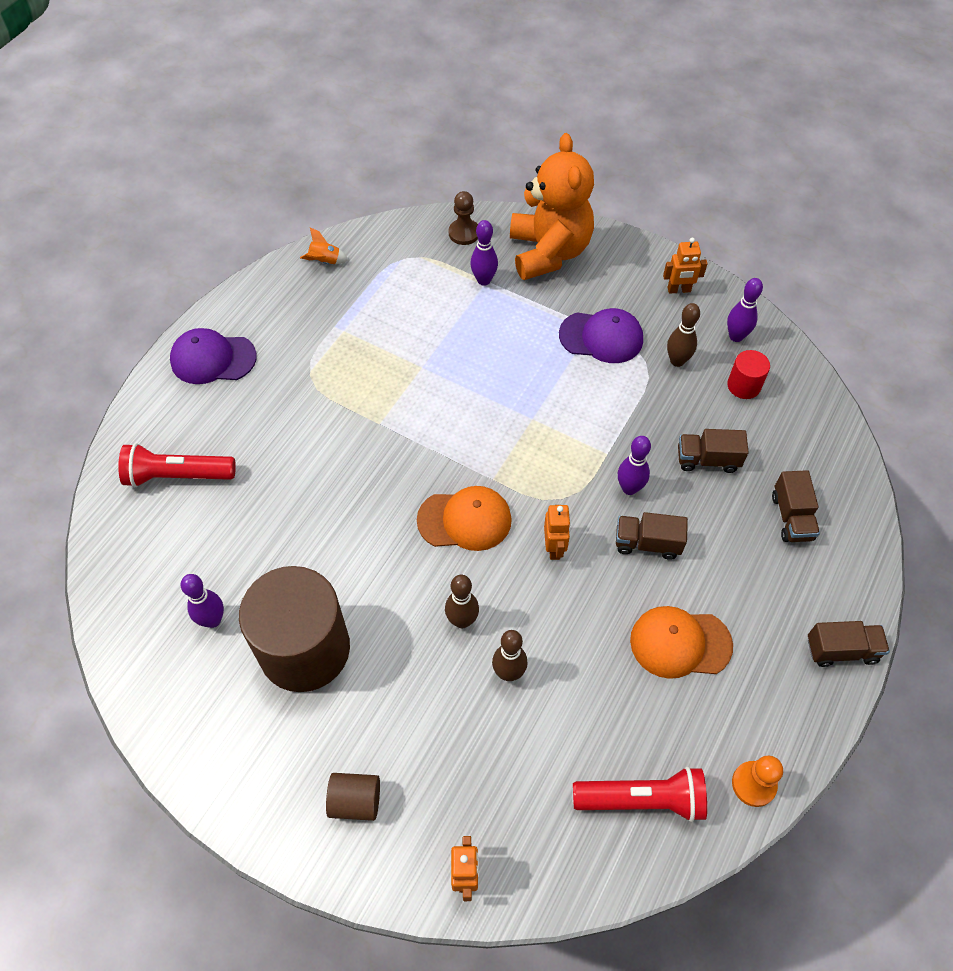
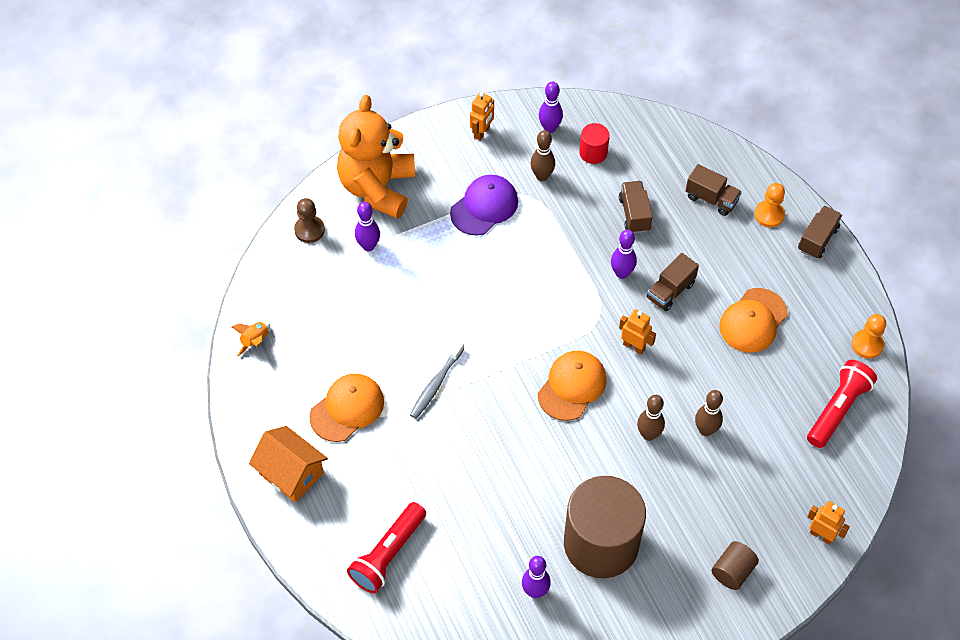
camera: 55 degrees left, 0 degrees up
(213, 359) = (291, 473): purple cap -> orange house
(306, 360) = (347, 408): none -> orange cap
(382, 410) = (436, 384): none -> grey toothbrush
(549, 252) = (377, 188): orange teddy bear -> orange teddy bear turned 105 degrees counterclockwise
(707, 460) = (634, 214): brown truck -> brown truck turned 135 degrees clockwise
(825, 583) = (769, 215): none -> orange pawn

